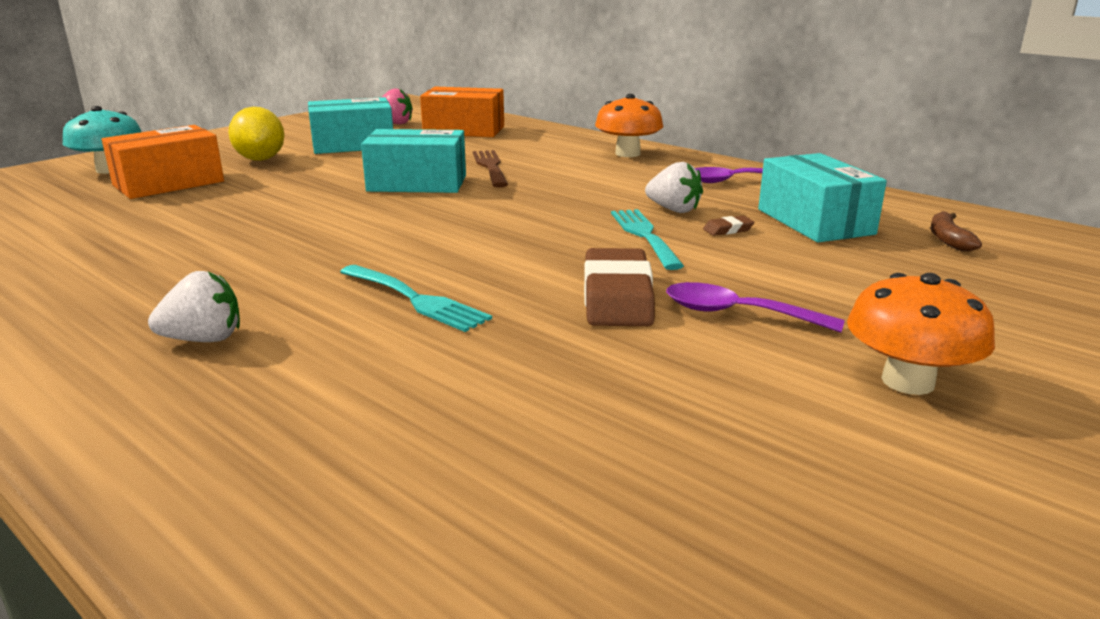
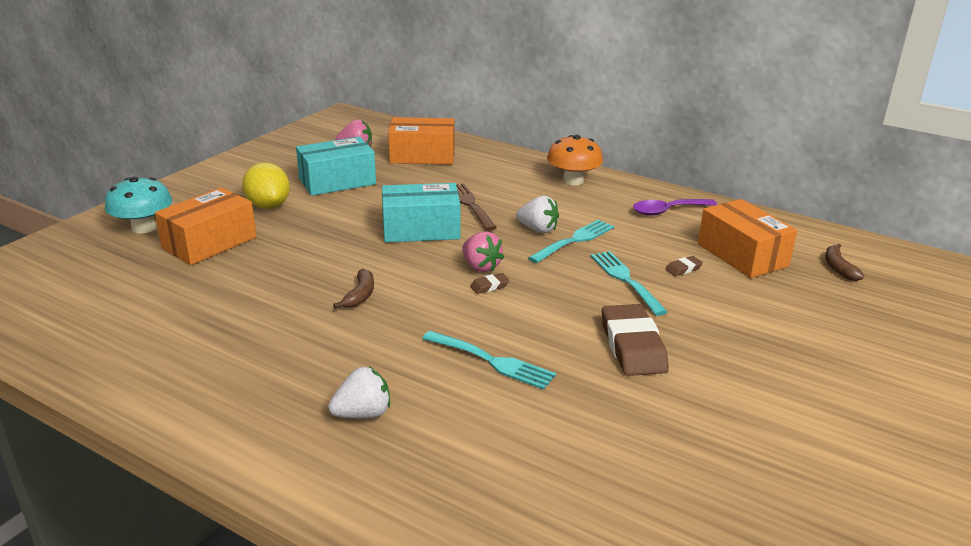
camera: 10 degrees left, 5 degrees up
(299, 232) = (360, 295): none -> brown banana
(464, 232) = (489, 286): none -> brown eraser
(465, 216) = (481, 267): none -> pink strawberry
(599, 199) = (574, 240): none -> turquoise fork
(673, 210) = (635, 249): white strawberry -> white strawberry (538, 229)
(738, 314) = (719, 355): purple spoon -> none
(815, 221) = (742, 255): turquoise box -> orange box
(907, 381) = (842, 406): orange mushroom -> none

